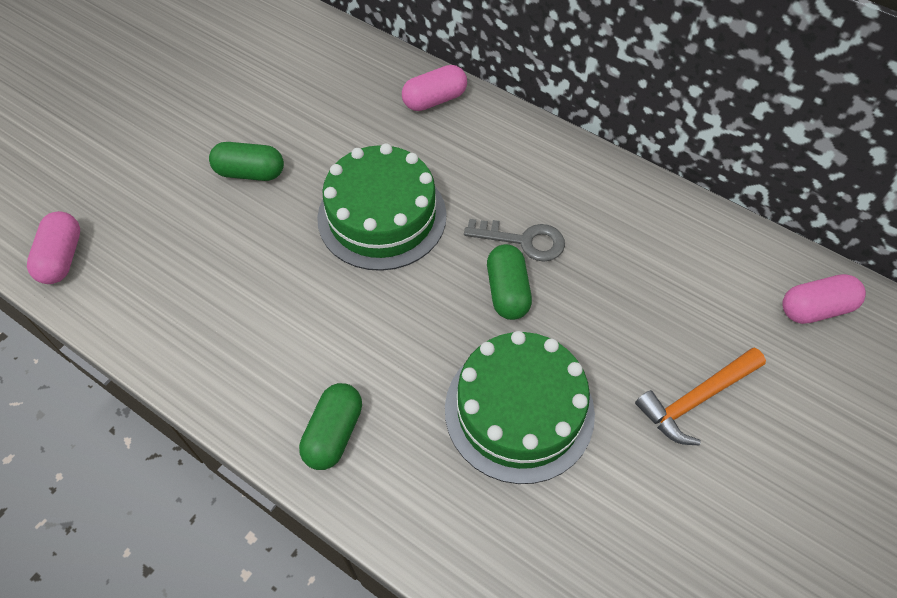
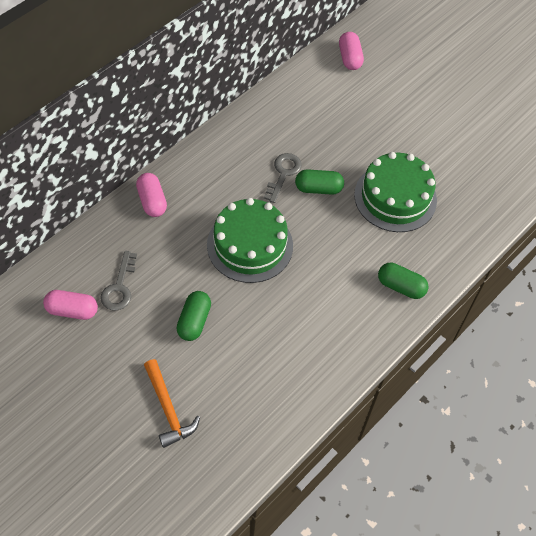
camera: 85 degrees left, 0 degrees up
(62, 258) = (248, 446): pink capsule -> pink capsule (72, 310)
(295, 92) = (119, 287): none -> grey key
(696, 399) = (396, 121): orange hammer -> orange hammer (168, 409)

